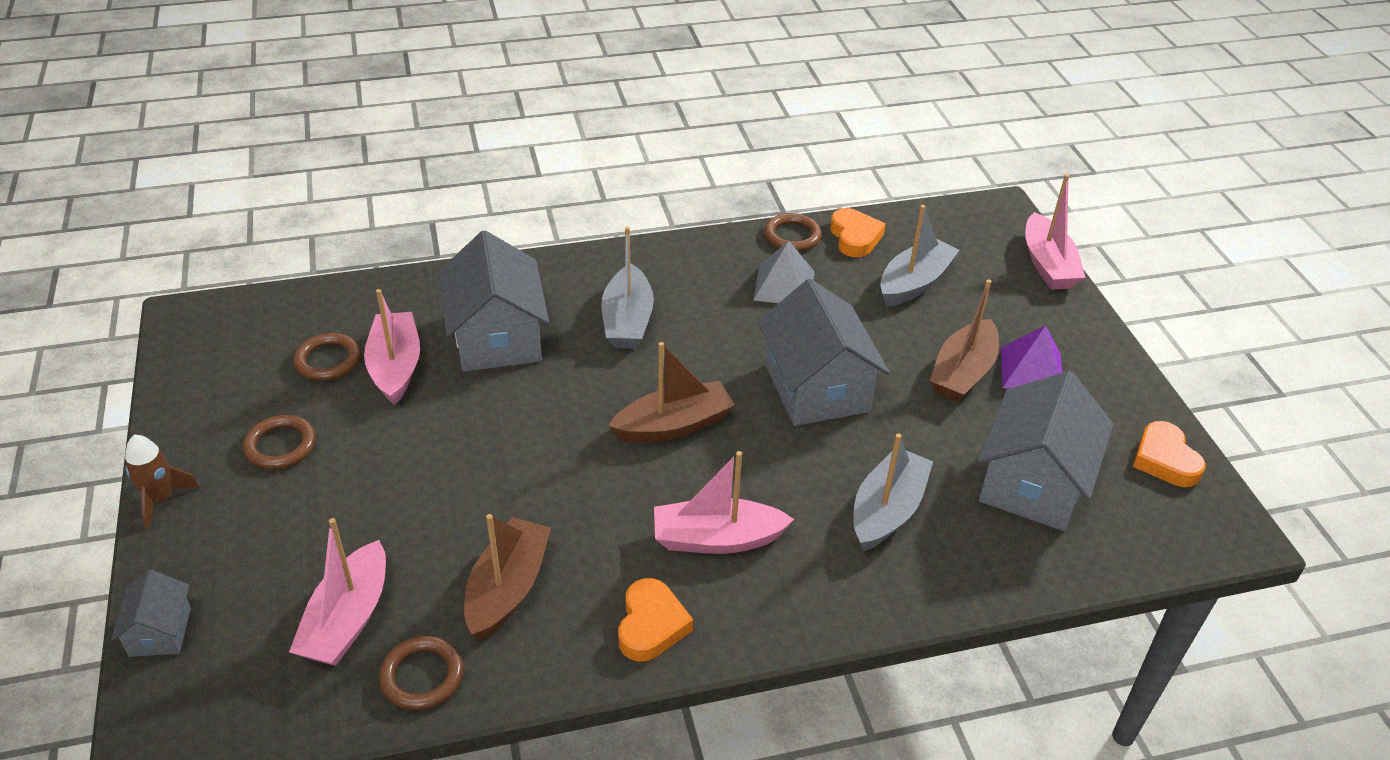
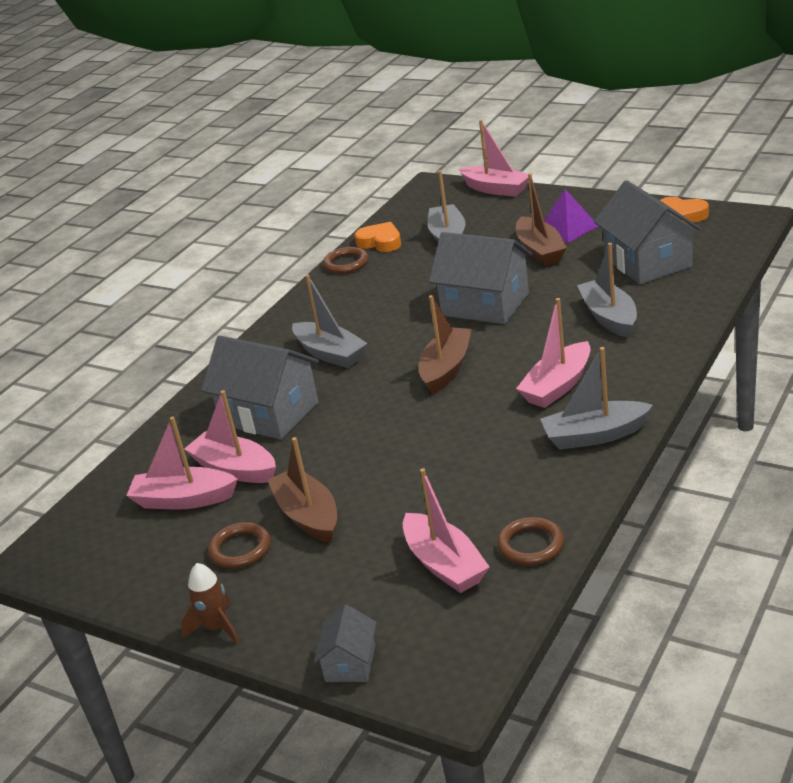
camera: 40 degrees left, 10 degrees down
(160, 632) = (350, 663): grey house -> grey house turned 60 degrees clockwise
(328, 361) = (184, 499): brown ring -> pink boat
(507, 589) = (500, 484): brown boat -> brown boat (308, 516)
(651, 625) = (595, 435): orange heart -> grey boat
(784, 285) = (384, 283): grey pyramid -> none

